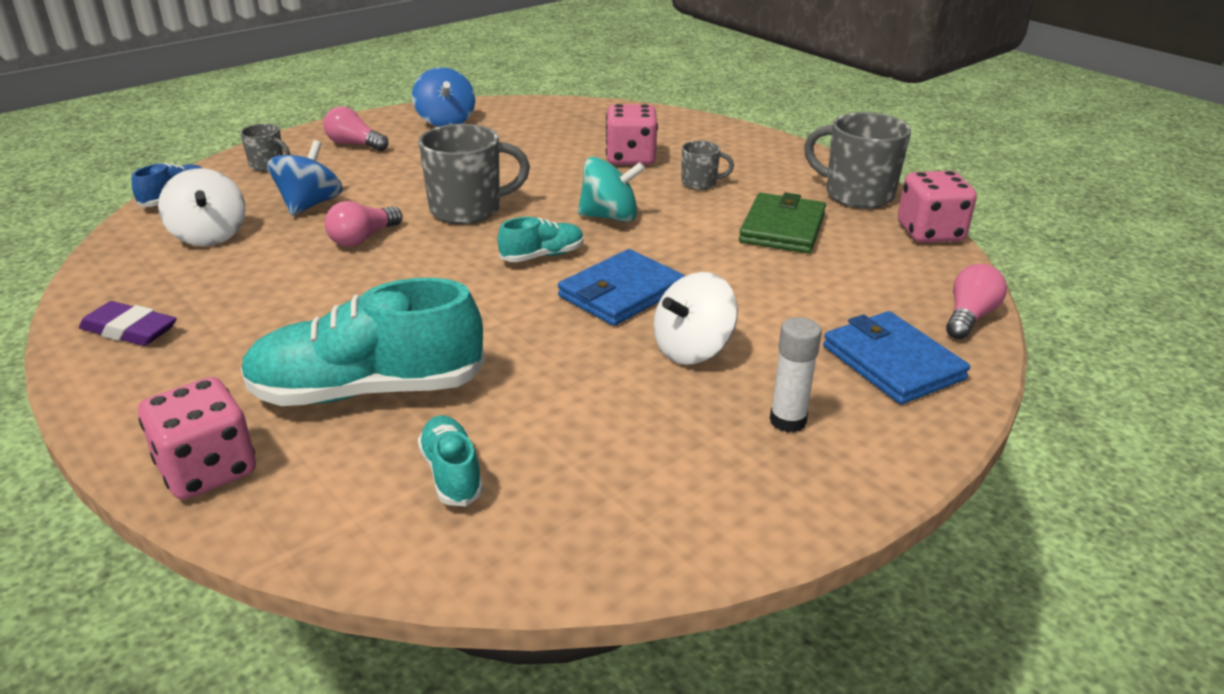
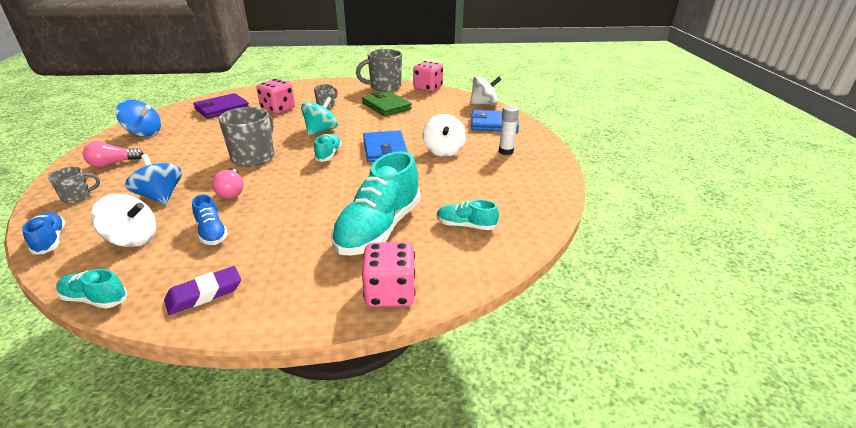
camera: 55 degrees left, 0 degrees up
(88, 274) = (95, 299): none -> turquoise shoe
(257, 273) = (212, 232): none -> blue shoe
(575, 126) = (222, 108): none -> purple wallet
(969, 317) = (484, 104): pink light bulb -> white spinning top

